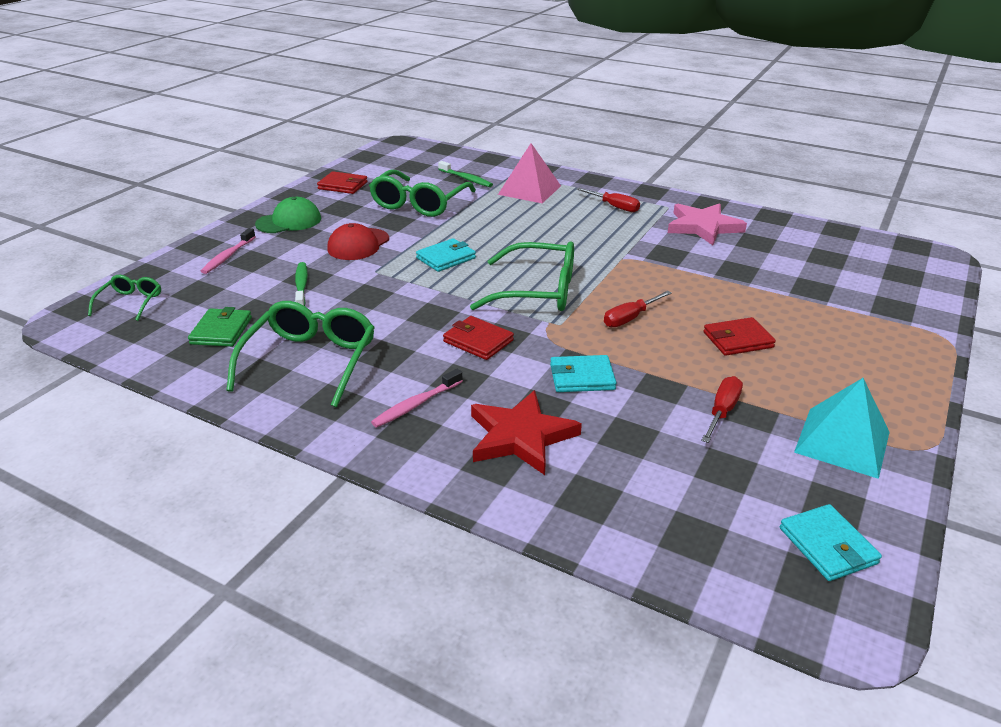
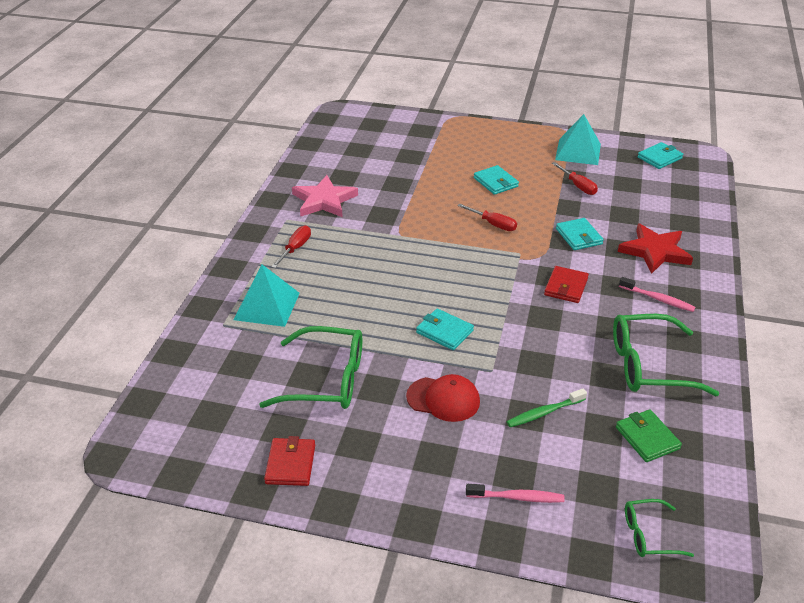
camera: 105 degrees left, 5 degrees up
(221, 331) = (647, 438): green wallet -> green wallet turned 75 degrees clockwise
(289, 221) = (411, 478): green cap -> none
(466, 179) = (245, 359): green toothbrush -> none
(529, 190) = (267, 306): pink pyramid -> turquoise pyramid
(538, 291) = (477, 270): green glasses -> none
(722, 411) = (578, 186): red screwdriver -> red screwdriver turned 135 degrees counterclockwise
(738, 340) = (496, 182): red wallet -> turquoise wallet

